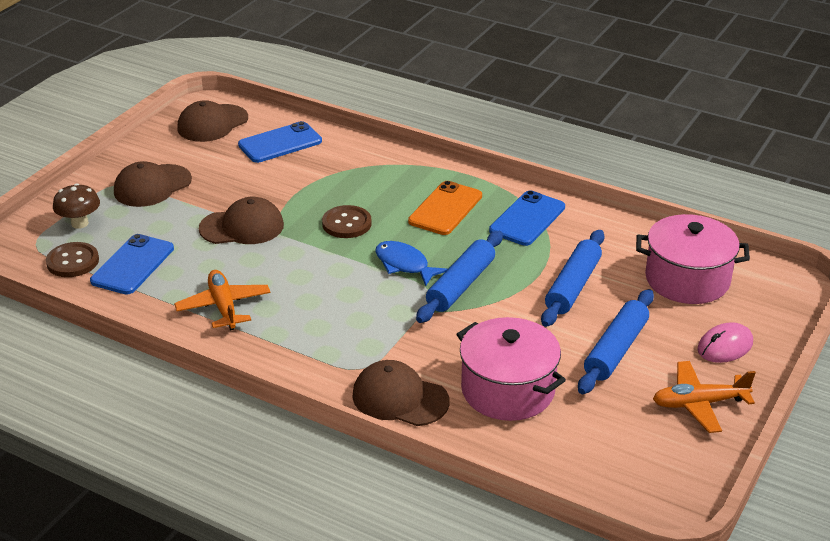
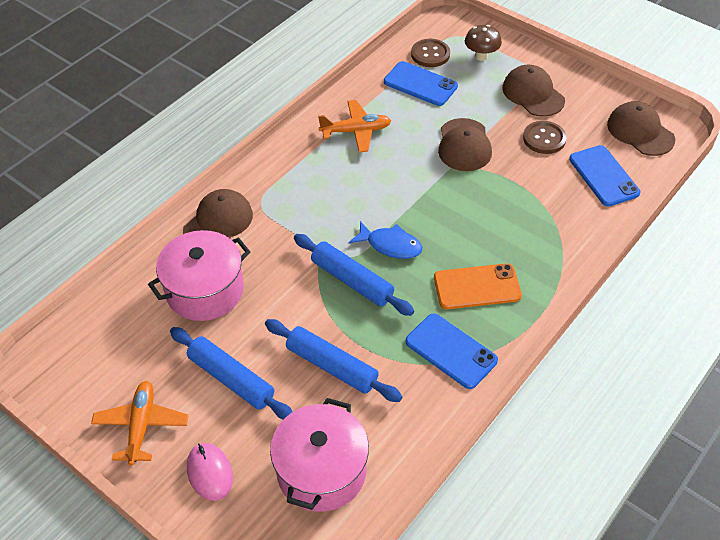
camera: 100 degrees right, 15 degrees up
(346, 223) = (460, 212): brown button -> brown button (544, 139)
(404, 265) = (390, 245): blue fish -> blue fish turned 60 degrees clockwise
(445, 209) = (477, 287): orange phone -> orange phone turned 45 degrees counterclockwise

